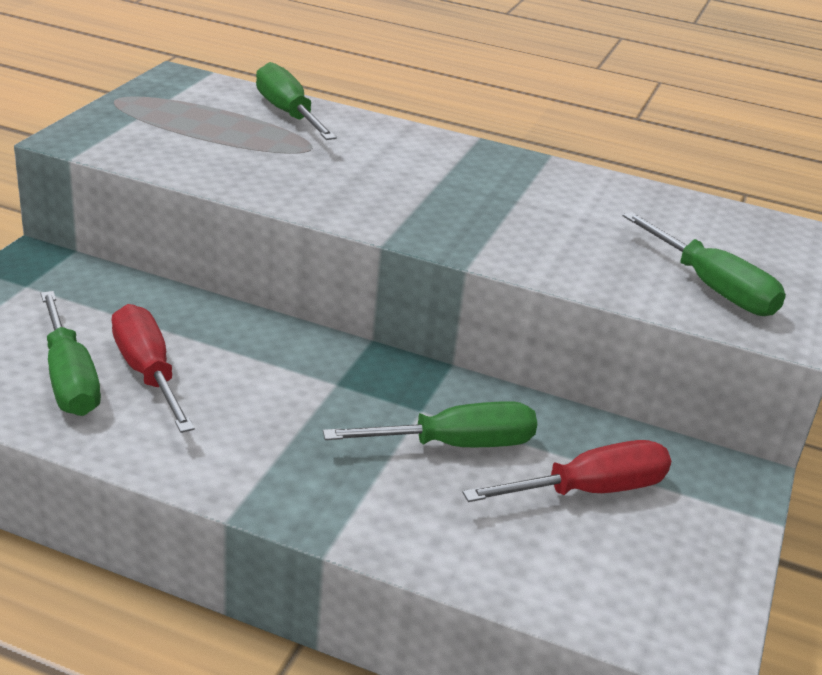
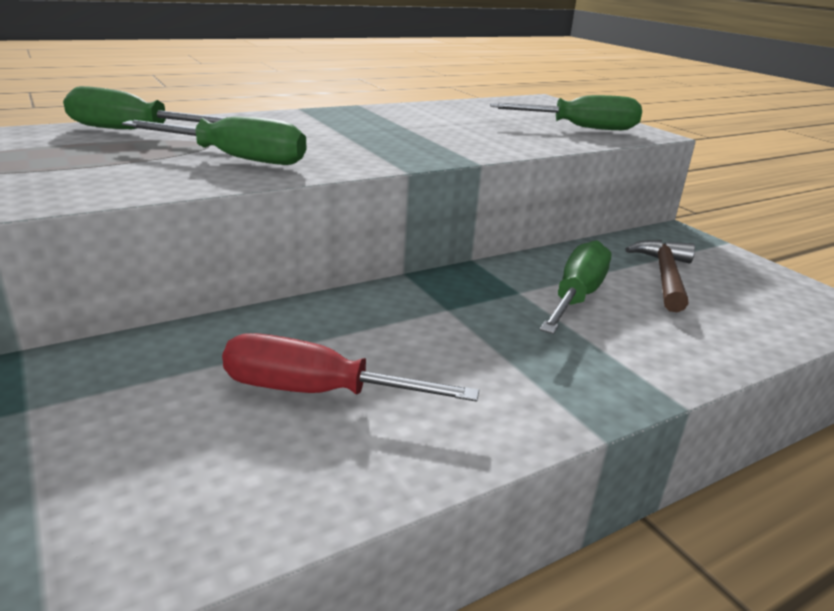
camera: 50 degrees left, 5 degrees down
(69, 378) = (262, 448): green screwdriver -> green screwdriver (236, 158)
(589, 490) = (664, 276): red screwdriver -> brown hammer

